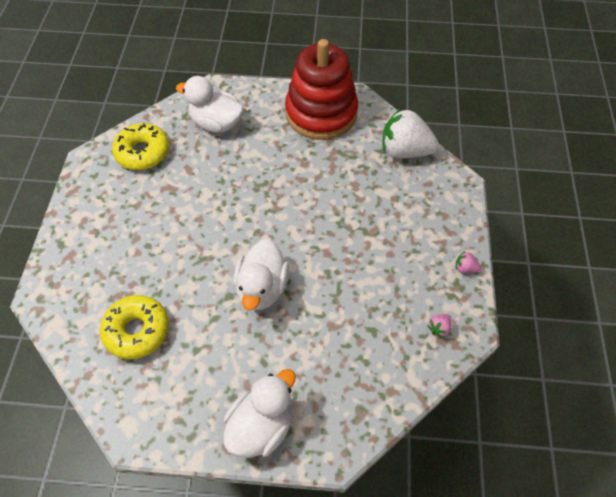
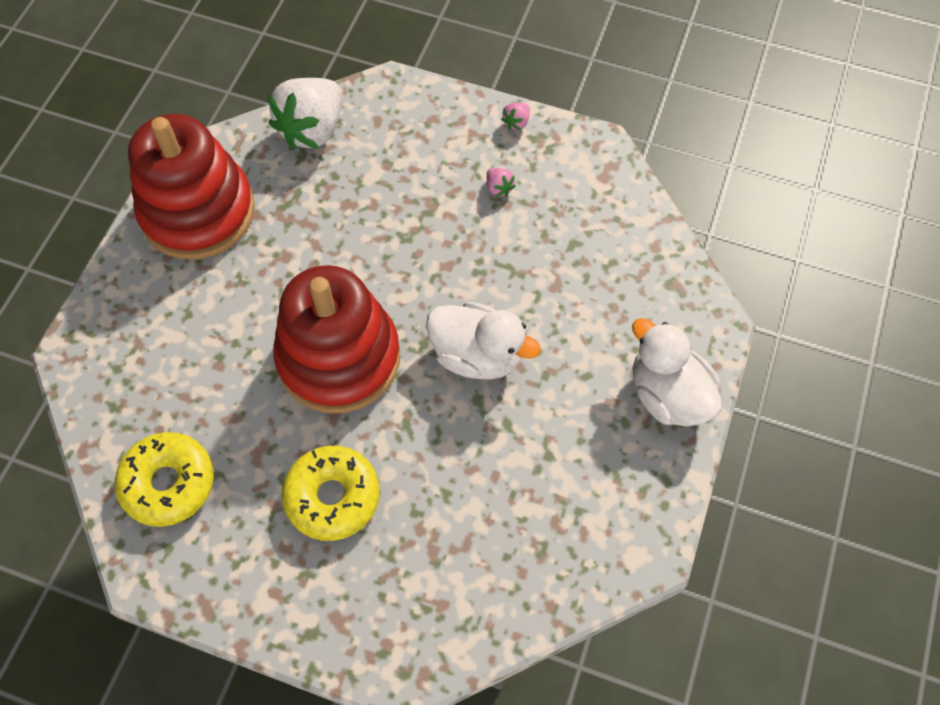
camera: 75 degrees left, 5 degrees up
(137, 330) = (499, 530): yellow donut -> yellow donut (332, 497)
(216, 123) = (153, 361): white duck -> none
(240, 210) = (339, 358): none -> red stacking toy
(439, 328) = (588, 175): pink strawberry -> pink strawberry (499, 188)

